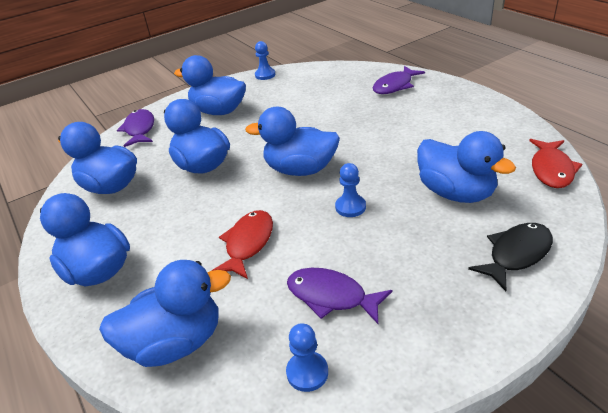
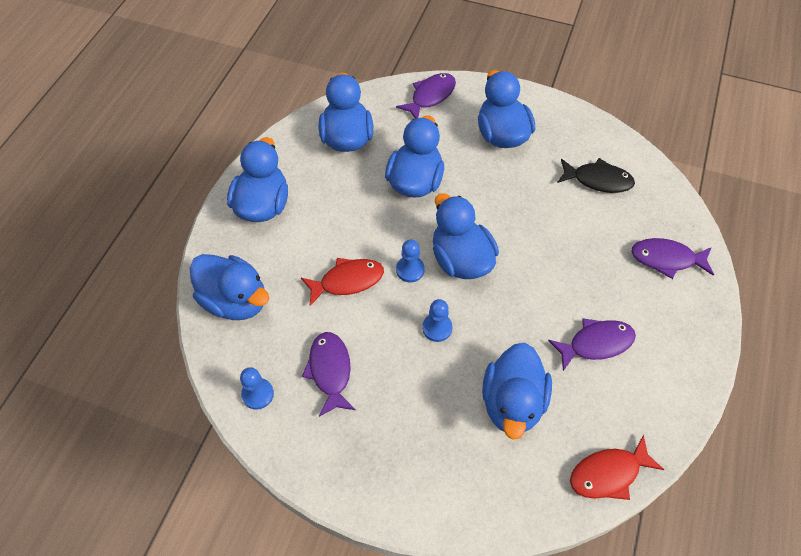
camera: 50 degrees right, 20 degrees up
(265, 75) = (595, 127): blue pawn -> blue pawn (410, 270)
(435, 135) = (596, 343): none -> purple fish
(516, 254) = (459, 484): black fish -> black fish (598, 180)

